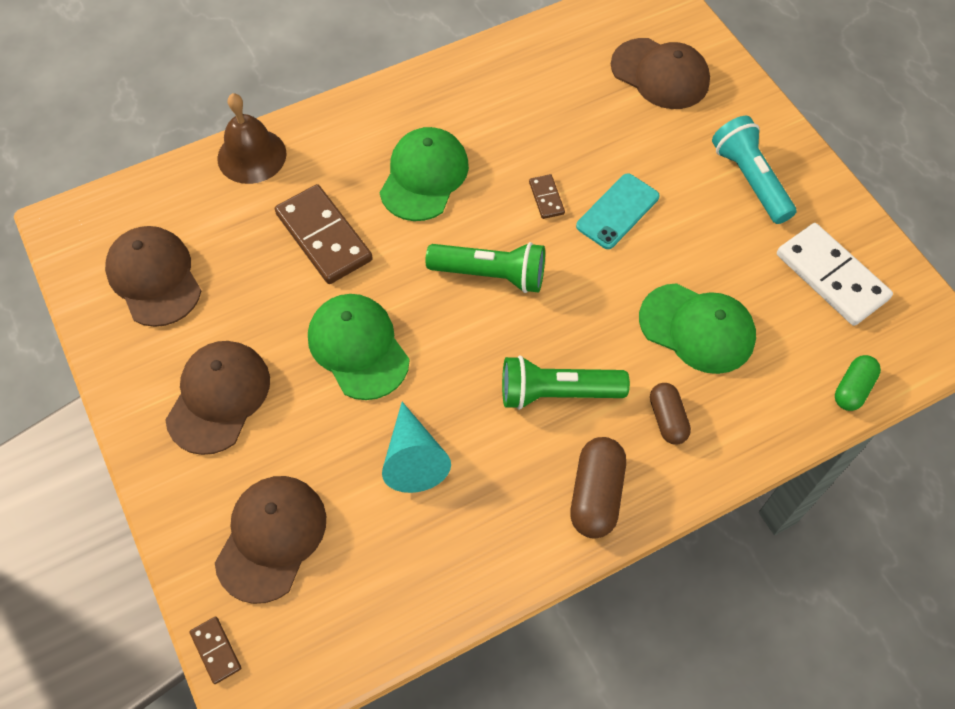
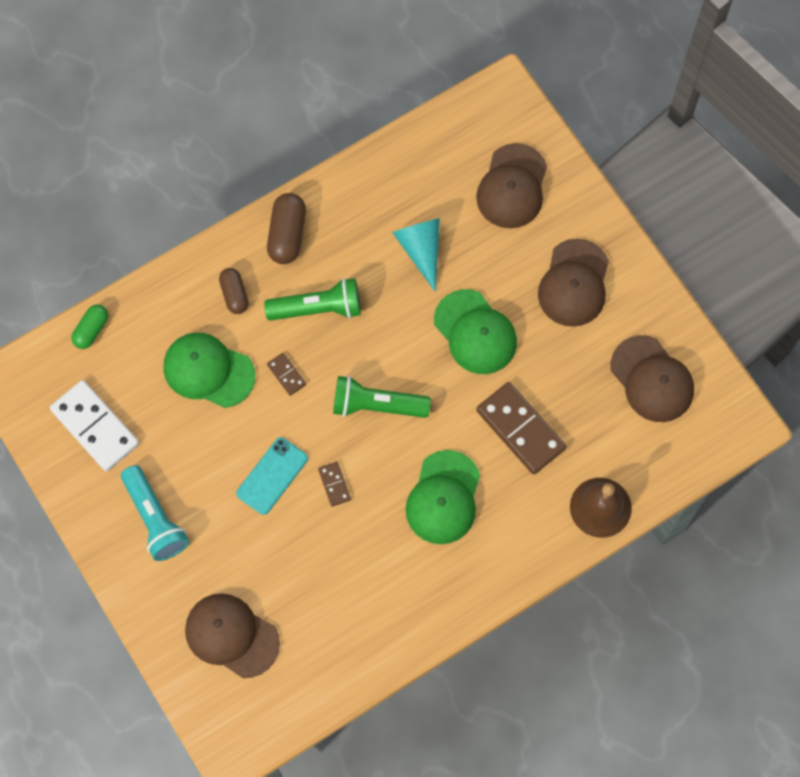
camera: 175 degrees right, 10 degrees up
(216, 650) = (533, 115): brown domino -> brown domino (286, 375)

